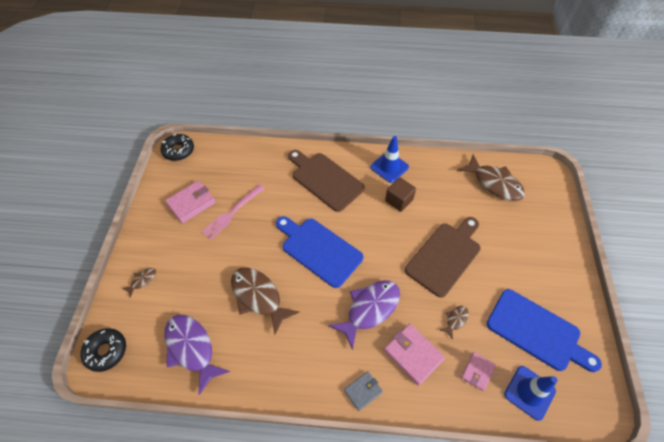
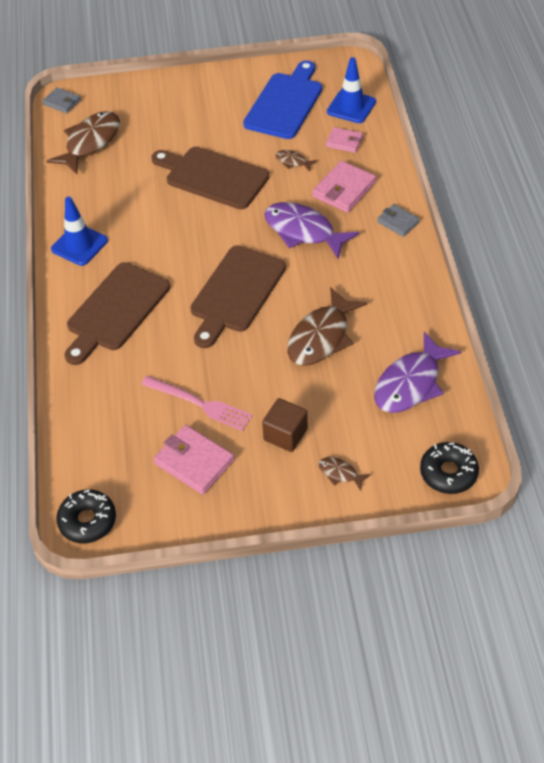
camera: 100 degrees left, 5 degrees down
(319, 250) = (236, 293): blue cutting board -> brown cutting board
(399, 200) = (137, 227): brown cube -> brown cube (285, 434)
(543, 171) = (62, 102): none -> grey wallet

